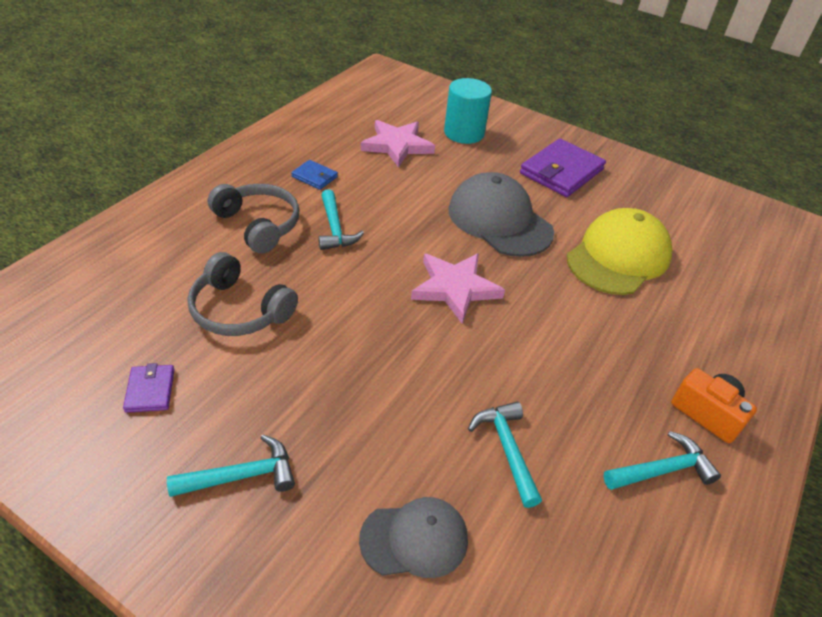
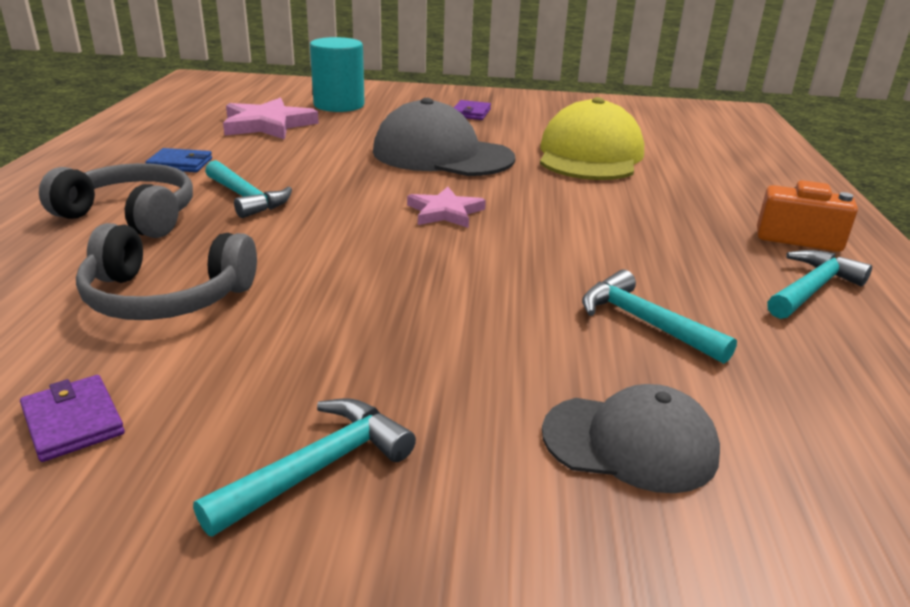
camera: 25 degrees left, 15 degrees down
(414, 539) = (630, 443): grey cap -> grey cap turned 45 degrees clockwise
(455, 288) = (445, 212): pink star -> pink star, size x0.64
(561, 171) = (471, 113): purple wallet -> purple wallet, size x0.49

